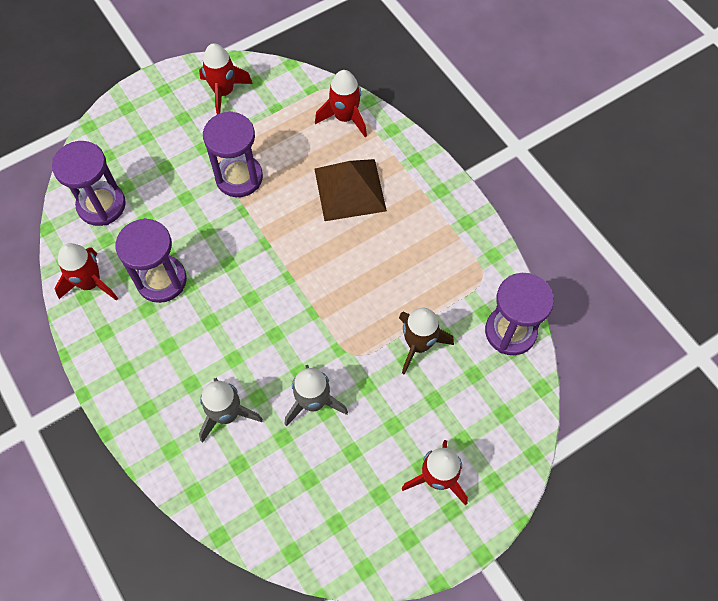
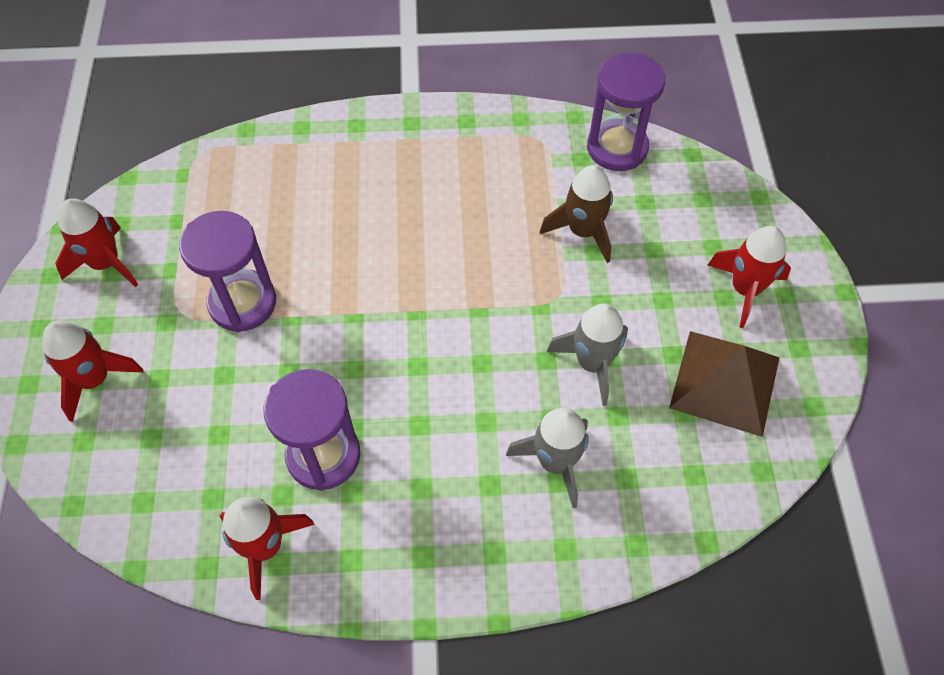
camera: 60 degrees left, 5 degrees down
(101, 205) = (156, 481): purple hourglass -> none
(345, 117) = (249, 161): red rocket -> red rocket (95, 379)
(349, 189) = (347, 201): brown pyramid -> brown pyramid (724, 382)

